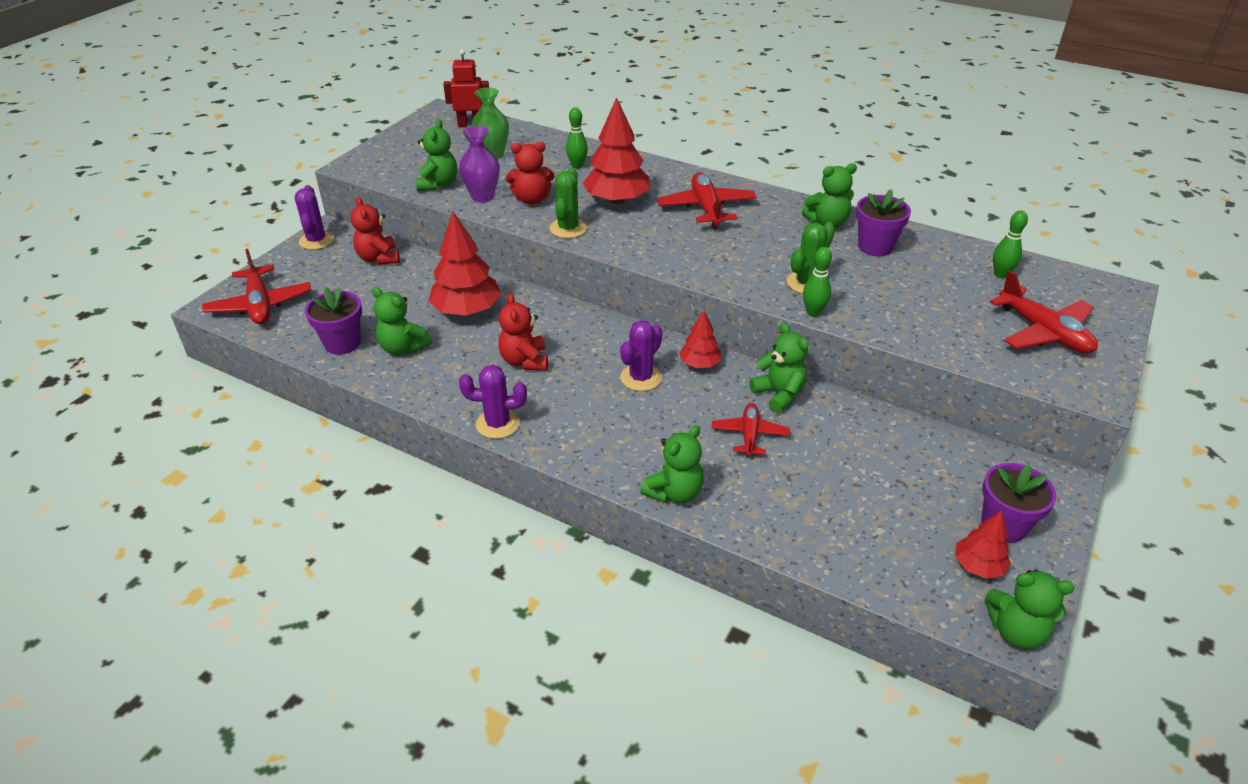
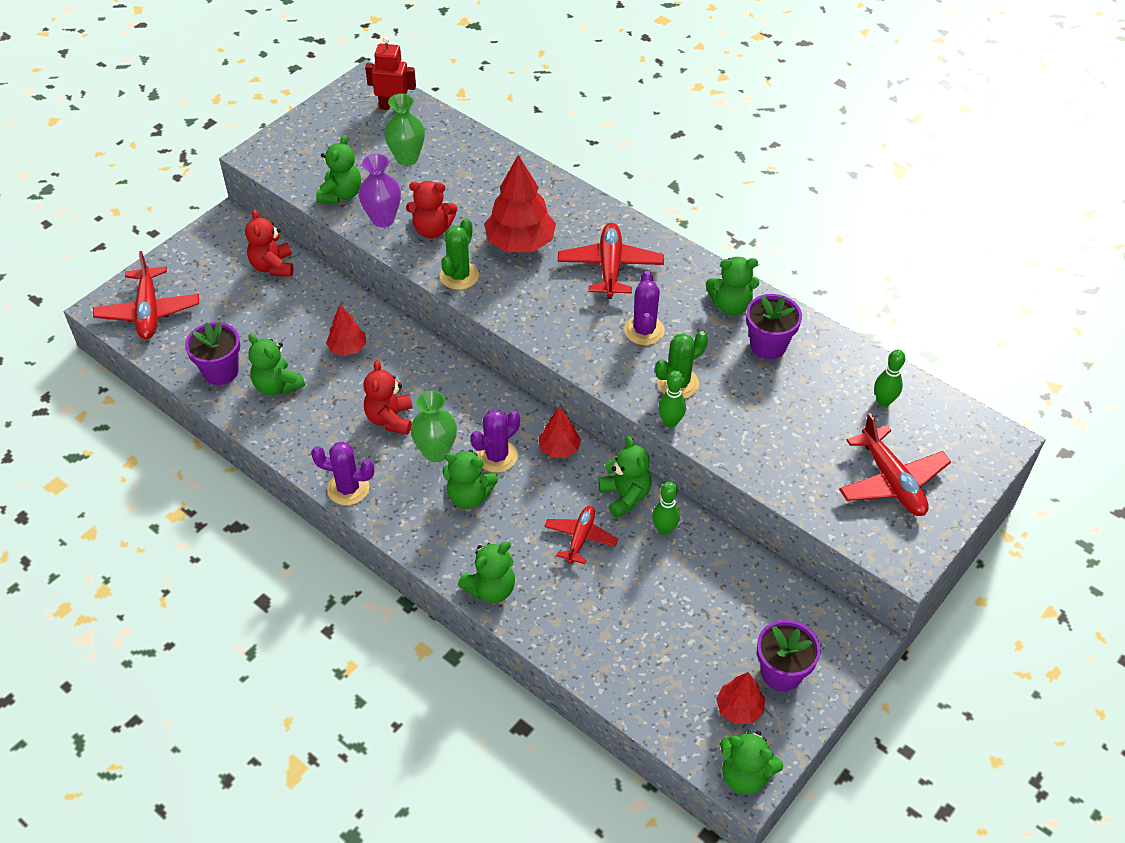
camera: 10 degrees right, 10 degrees up
(316, 240) = (214, 233): purple cactus -> purple cactus (644, 330)
(467, 310) = (347, 348): red tree -> red tree, size x0.55
(577, 166) = (492, 186): green bowling pin -> green bowling pin (664, 529)
(579, 382) = (436, 452): none -> green vase
(624, 414) = (469, 496): none -> green teddy bear

